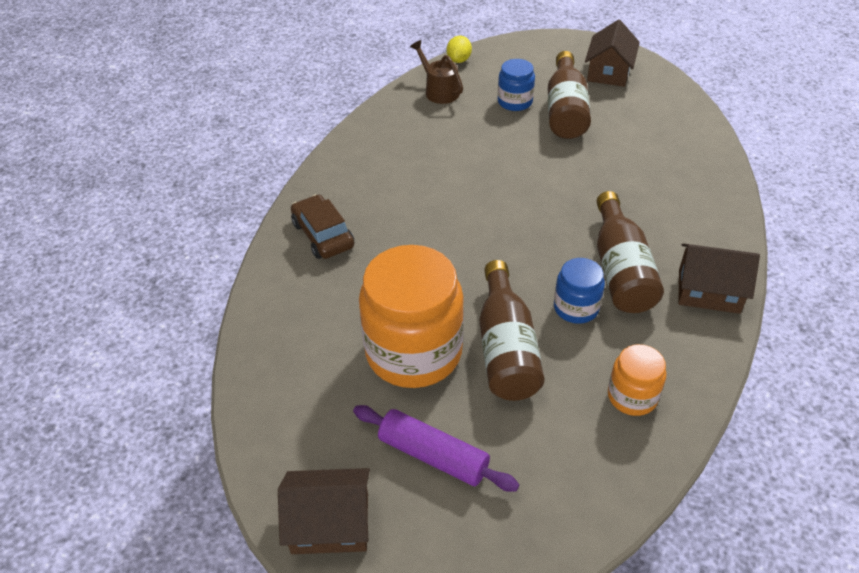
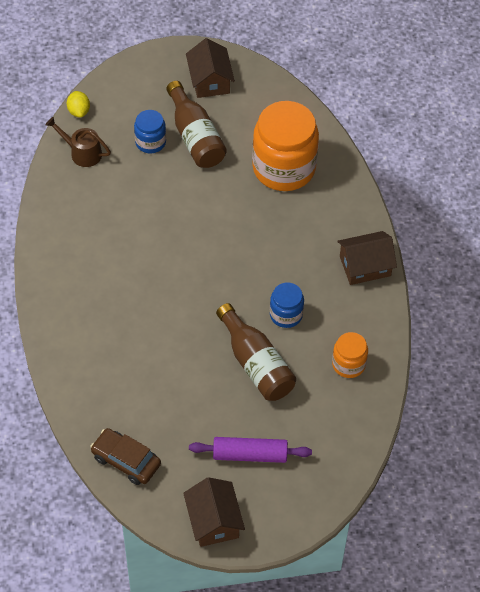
camera: 30 degrees left, 10 degrees up
(323, 235) = (77, 328): brown car -> brown car (126, 461)
(330, 523) = (213, 521): brown house -> brown house turned 75 degrees counterclockwise
(414, 352) = (198, 392): orange jar -> orange jar (284, 168)
(620, 270) = (302, 272): brown bottle -> none

